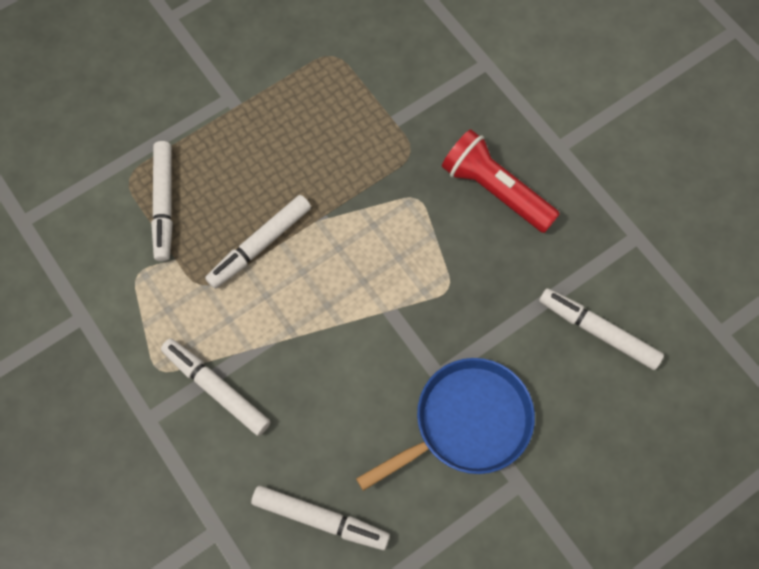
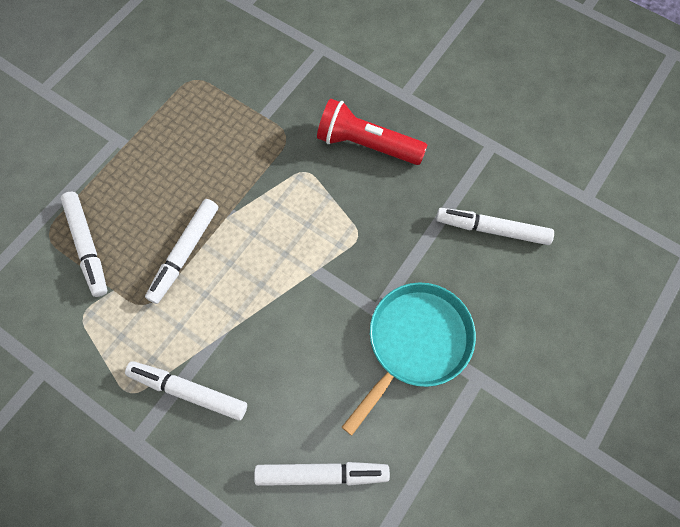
camera: 20 degrees left, 0 degrees up
(466, 423) = (415, 342): blue pan -> turquoise pan

